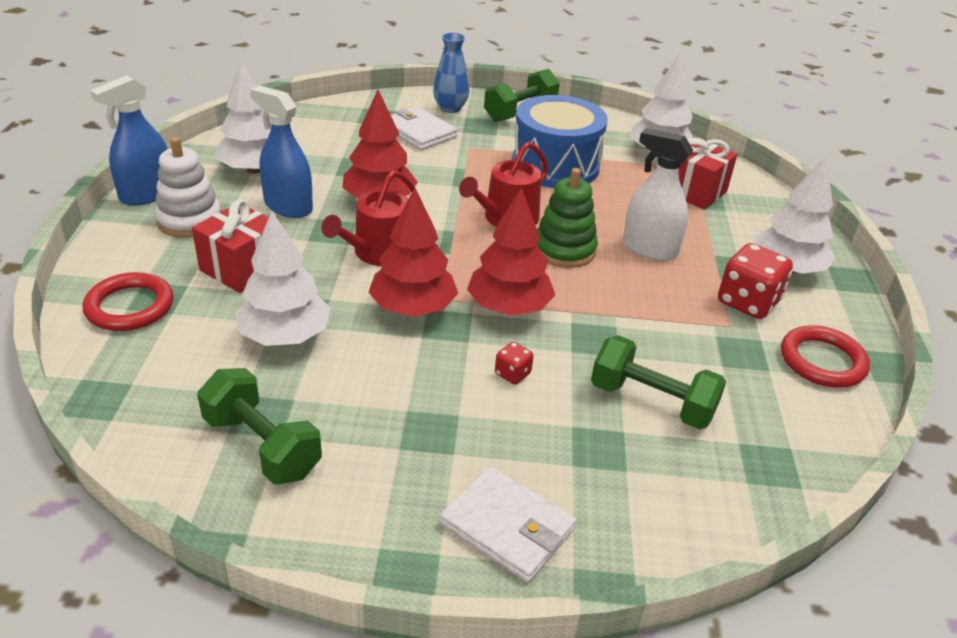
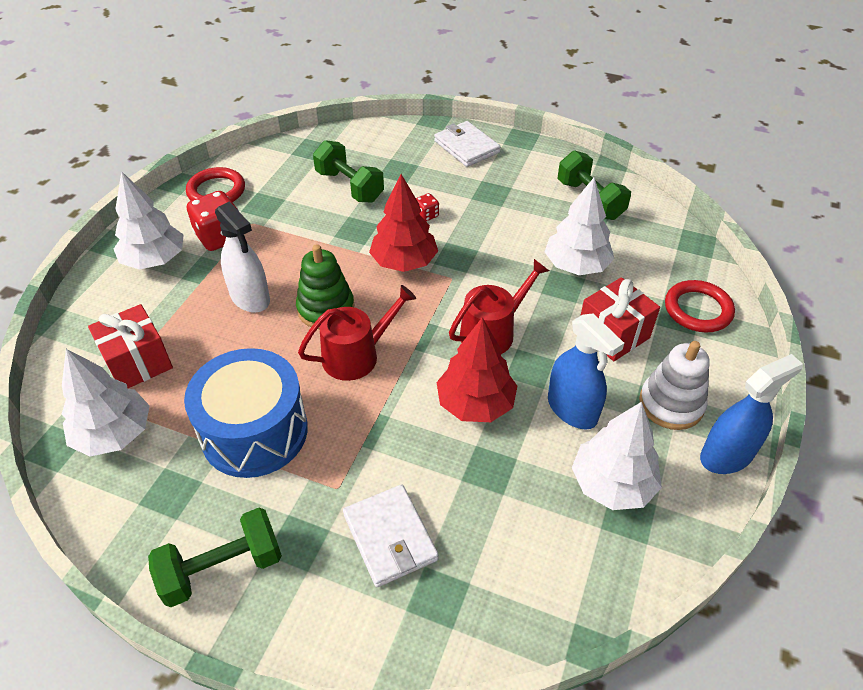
camera: 160 degrees left, 10 degrees up
(413, 308) = (478, 273): red tree -> none
(450, 108) = (320, 600): blue vase -> none

